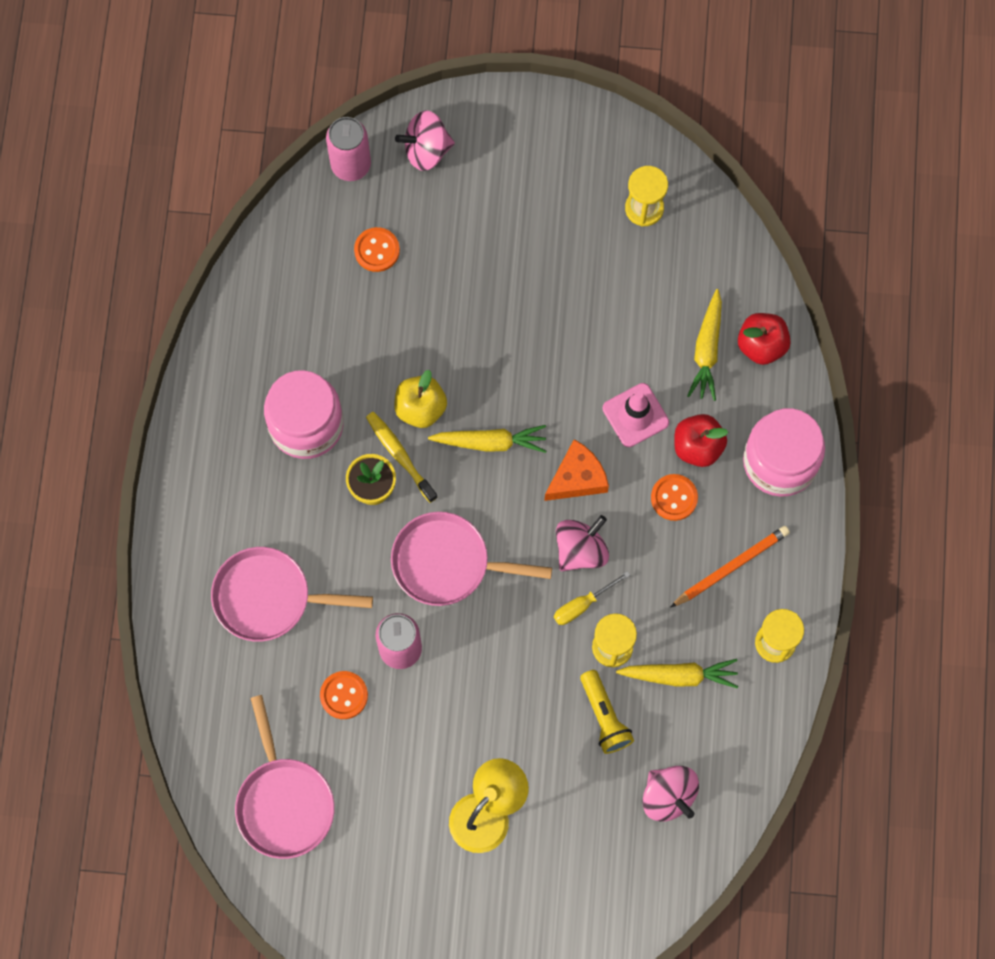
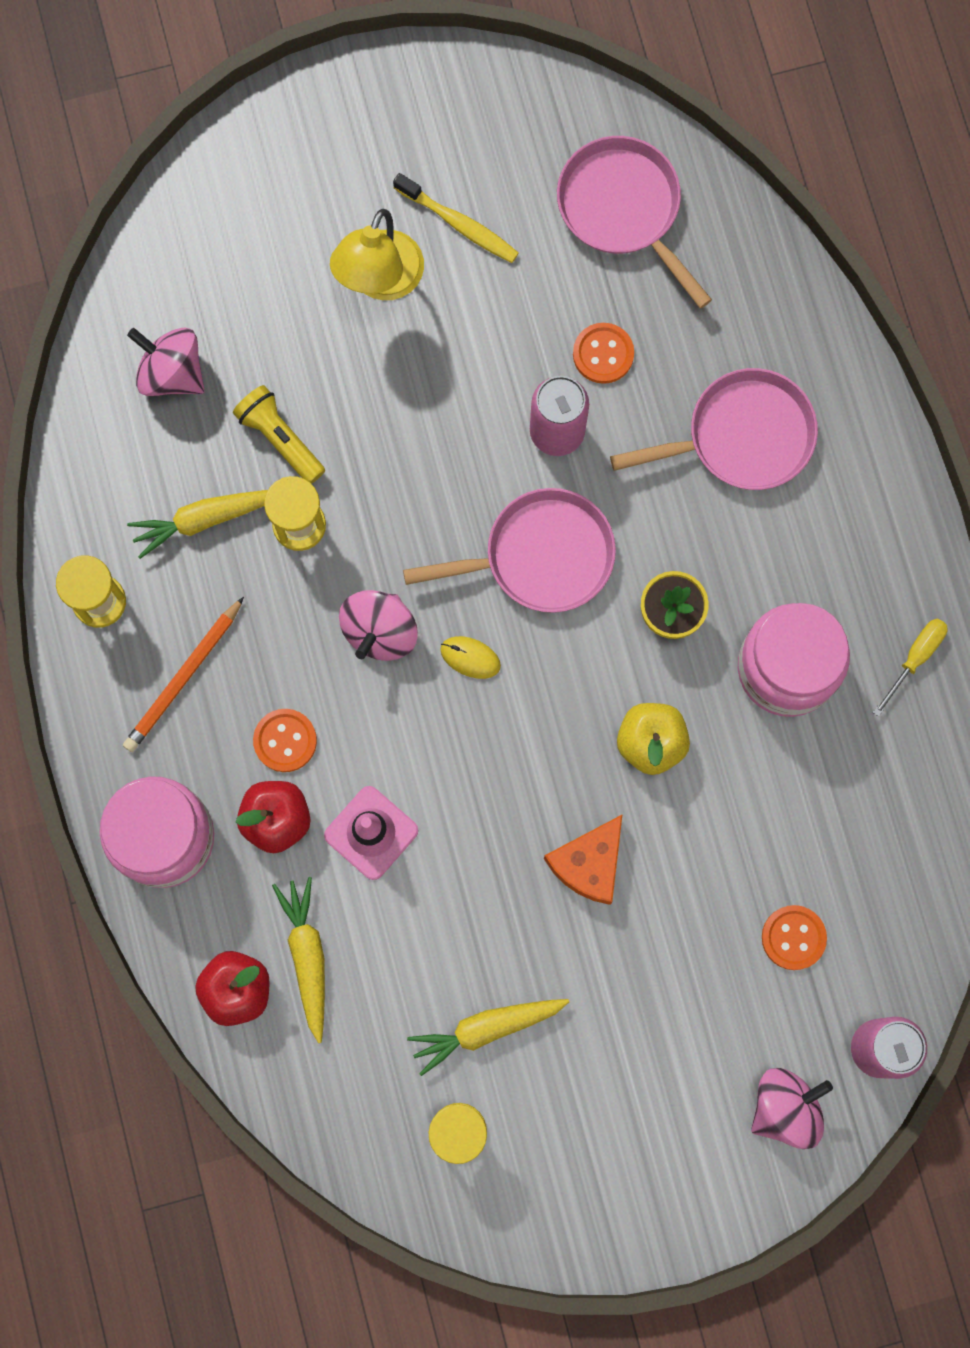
camera: 160 degrees right, 5 degrees up
(400, 455) = (653, 671): yellow toothbrush -> yellow toothbrush (459, 224)
(490, 442) = (544, 729): yellow carrot -> yellow carrot (485, 1029)
(523, 509) = (470, 657): none -> yellow mouse
(577, 478) = (417, 723): orange cheese -> orange cheese (588, 864)
(582, 605) = (354, 564): yellow screwdriver -> yellow screwdriver (915, 658)

